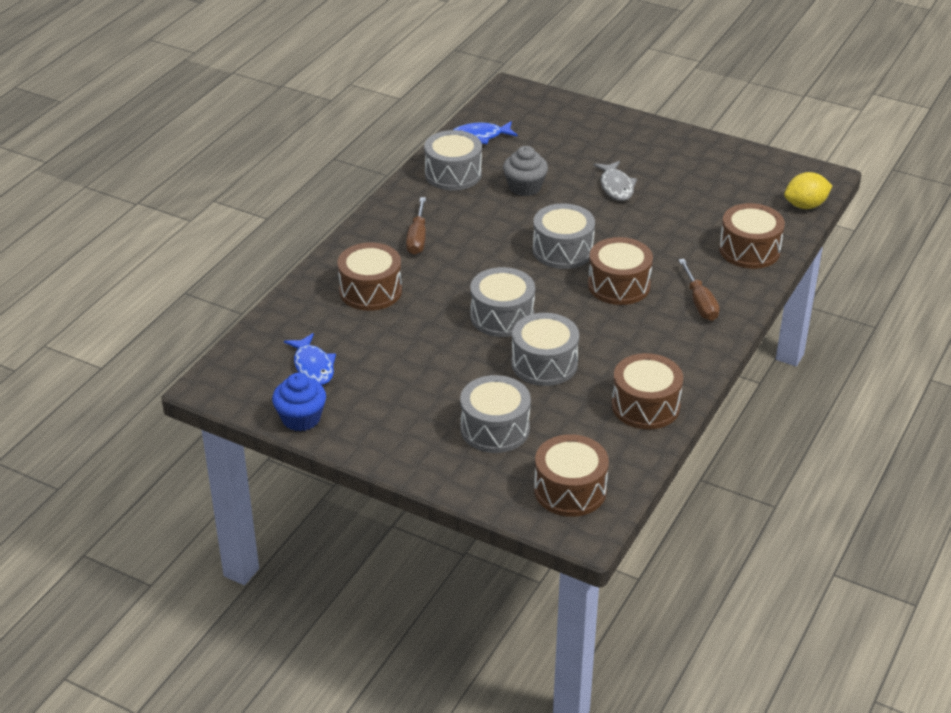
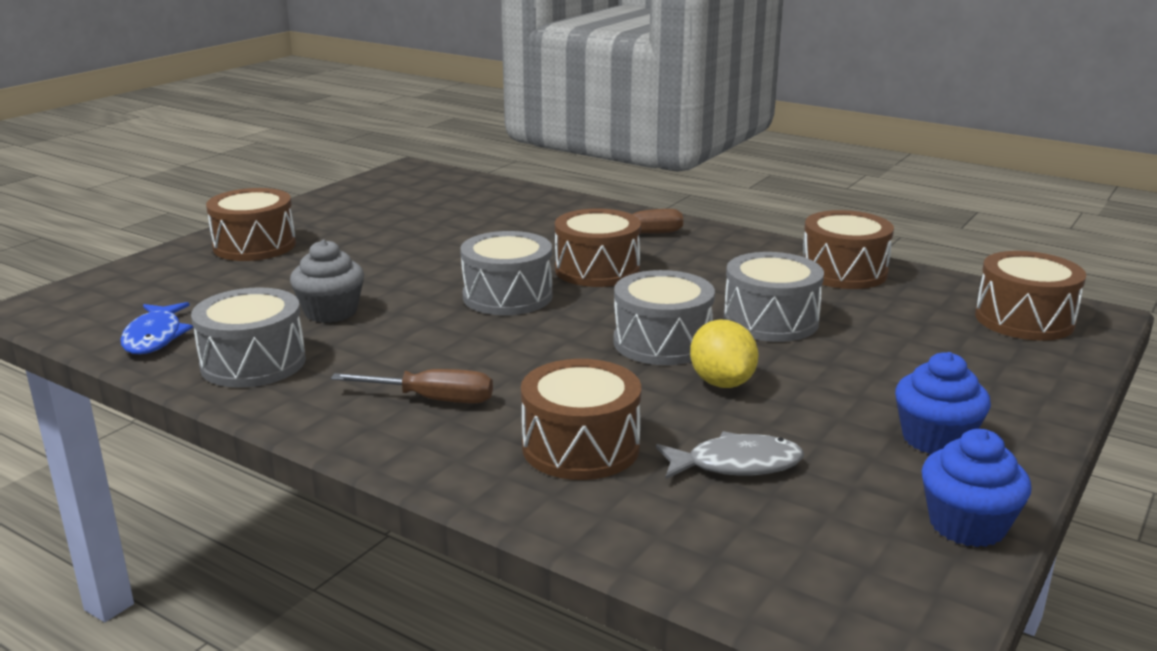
camera: 85 degrees left, 15 degrees down
(313, 366) = (811, 511): blue fish -> none
(388, 419) = (935, 439): none -> blue cupcake
(495, 429) = (923, 358): grey drum -> none
(616, 187) = (368, 258): grey fish -> grey fish (736, 464)
(749, 250) = (540, 206): brown drum -> brown drum (254, 246)
(805, 205) = (462, 179): yellow lemon -> yellow lemon (722, 382)

